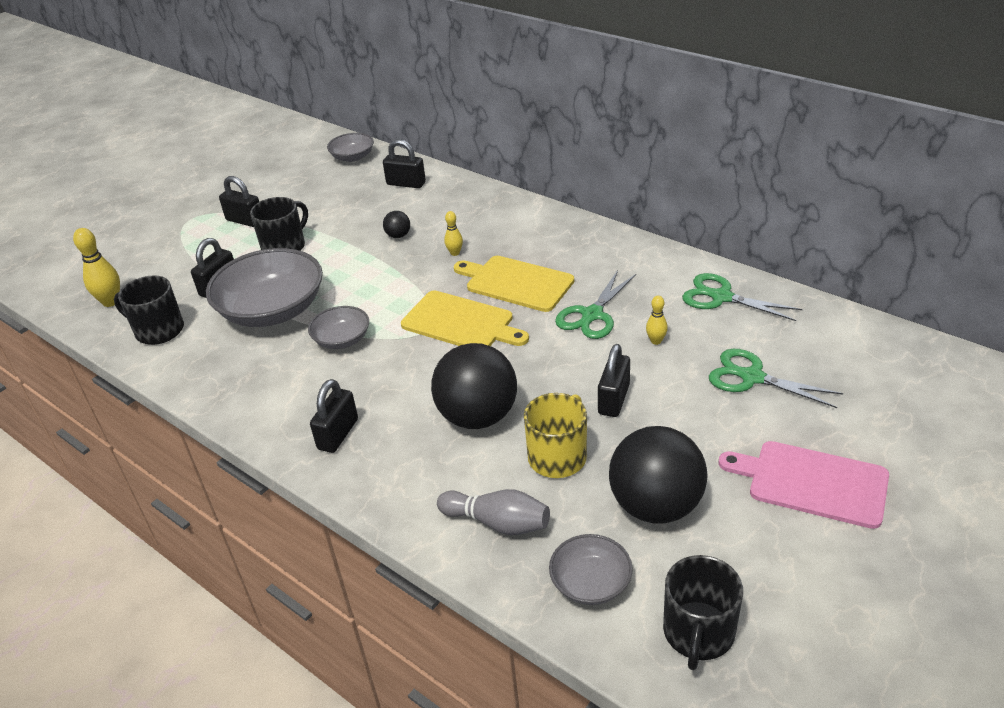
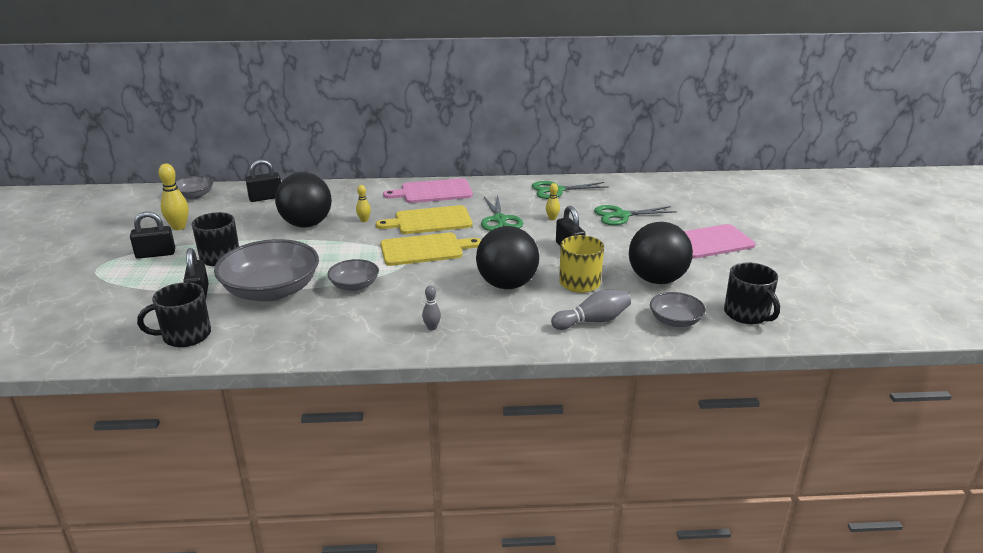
camera: 45 degrees left, 10 degrees down
(111, 302) = (103, 338): yellow bowling pin -> yellow bowling pin (179, 227)
(338, 434) = (432, 327): black padlock -> grey bowling pin
(398, 236) = (306, 224): black ball -> black ball, size x2.40
(573, 240) = (433, 192): none -> pink cutting board

